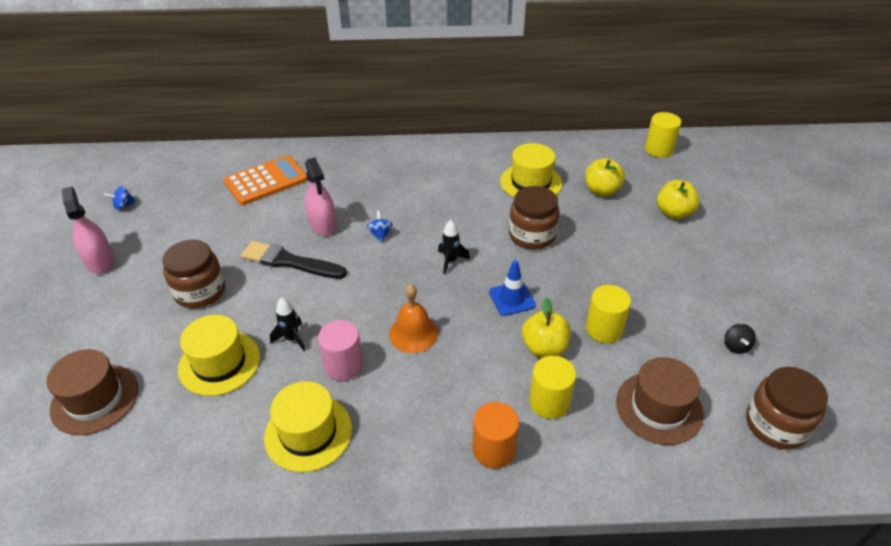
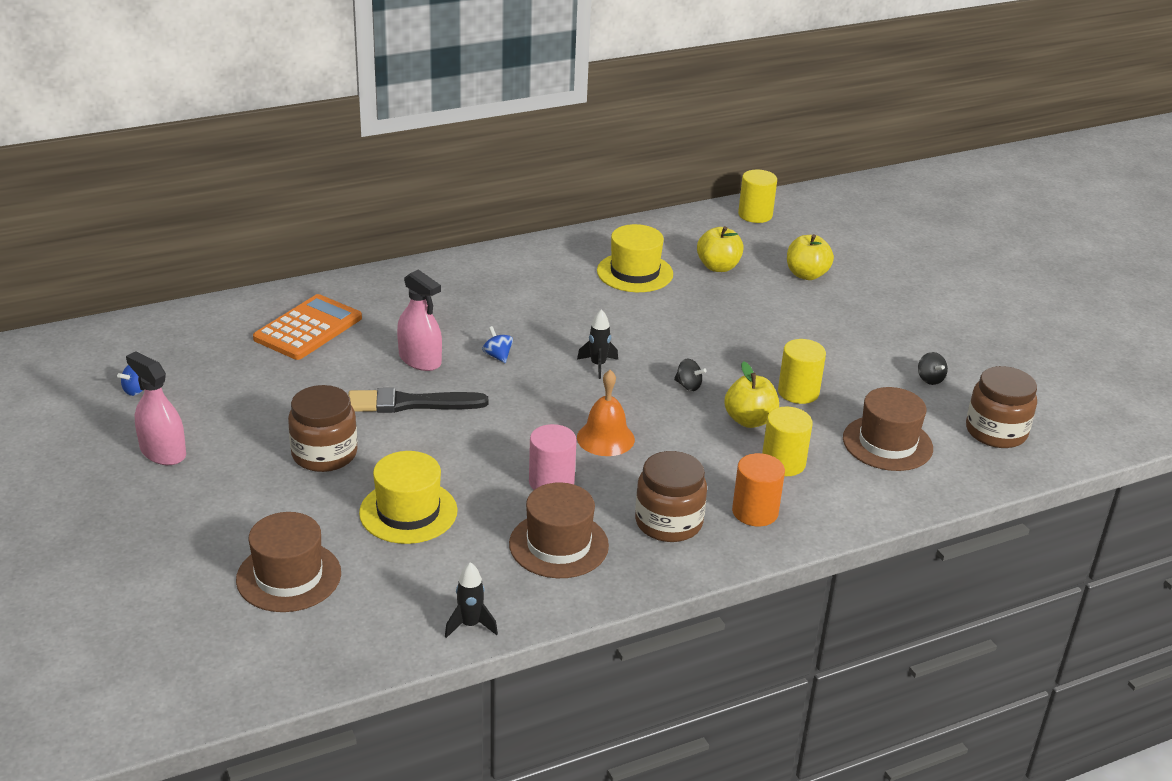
camera: 25 degrees left, 10 degrees down
(292, 338) = (474, 472): black rocket -> black rocket (470, 625)
(308, 432) = (558, 545): yellow hat -> brown hat
(512, 299) = (688, 386): blue traffic cone -> black spinning top
(532, 235) = (670, 324): brown jar -> brown jar (668, 522)

